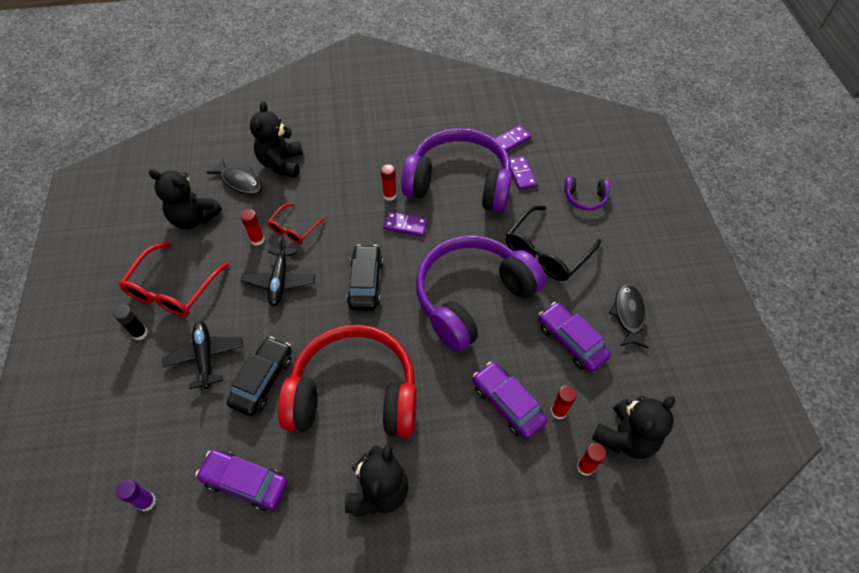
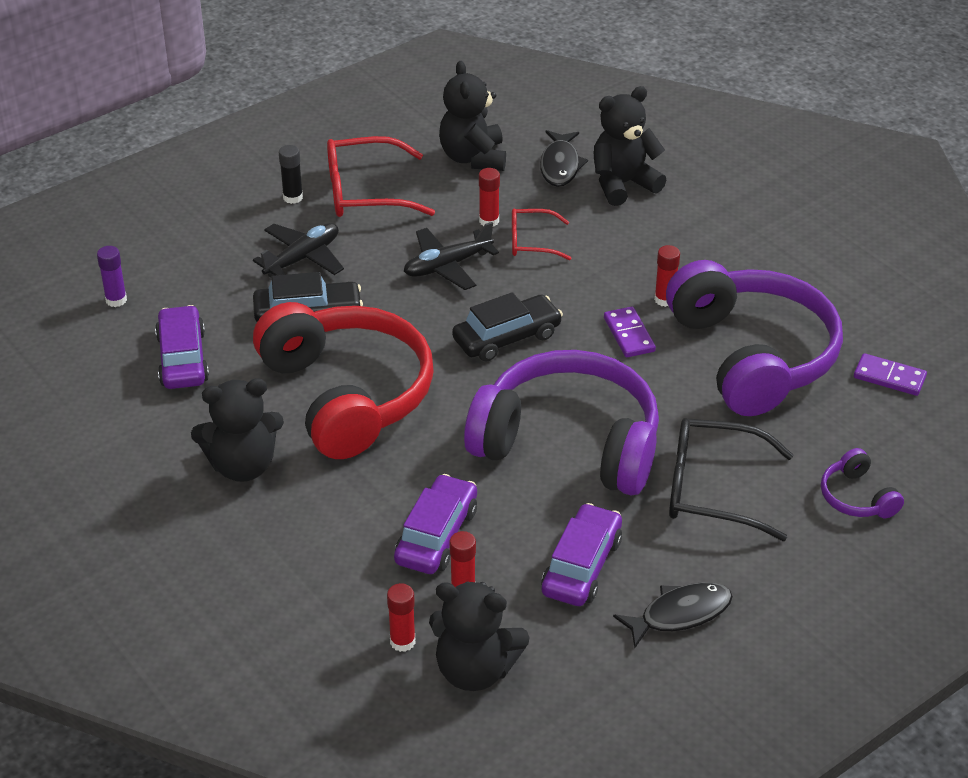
camera: 60 degrees right, 15 degrees down
(521, 174) = (834, 412): purple domino -> none

